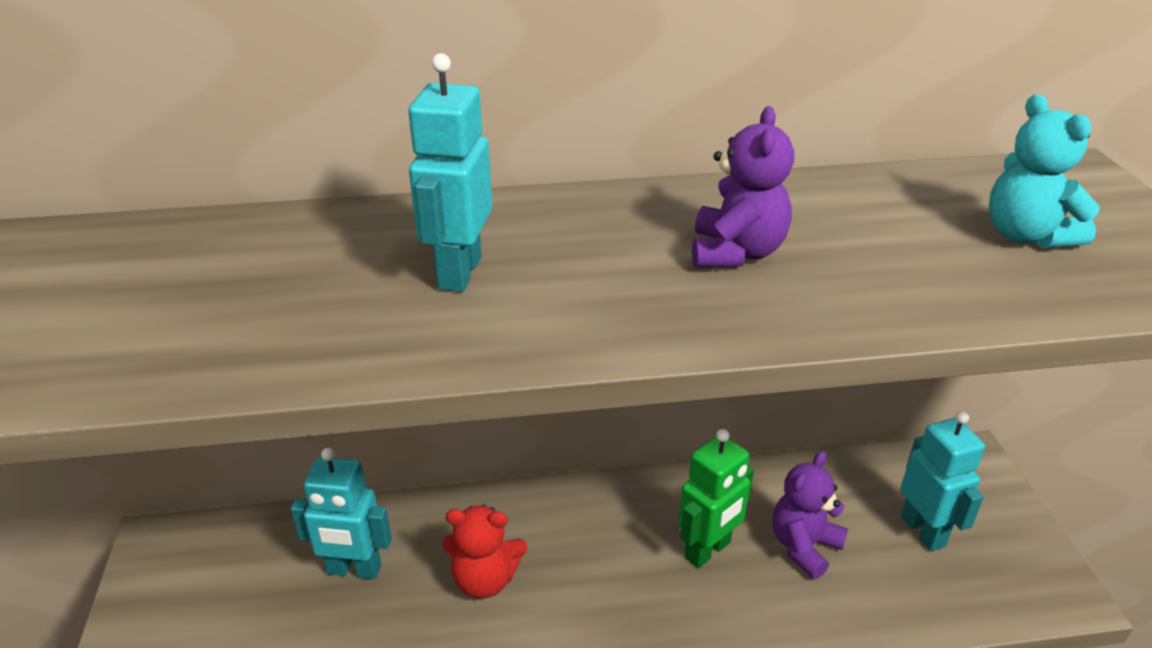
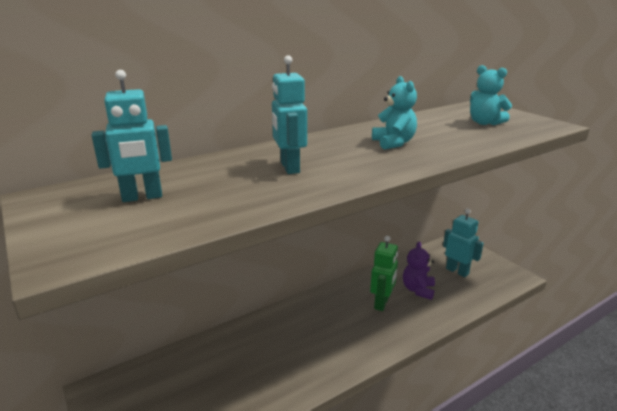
camera: 25 degrees left, 10 degrees down
(354, 570) = (222, 364): turquoise robot -> turquoise robot (142, 197)
(485, 580) = (291, 346): red teddy bear -> none
(736, 253) = (393, 143): purple teddy bear -> turquoise teddy bear

